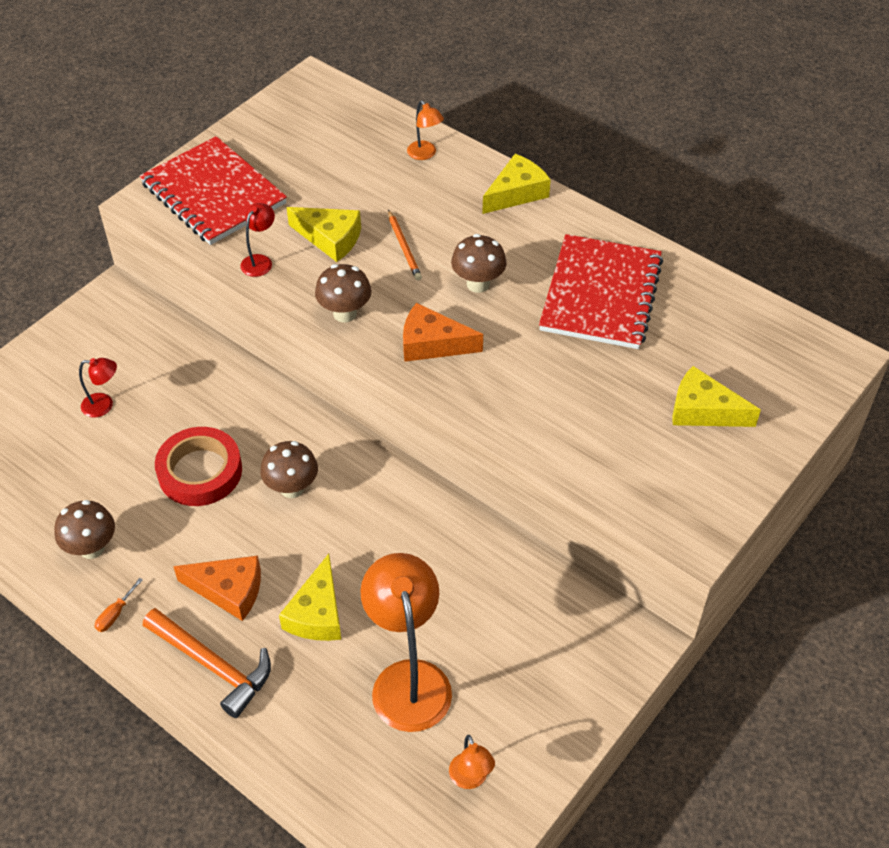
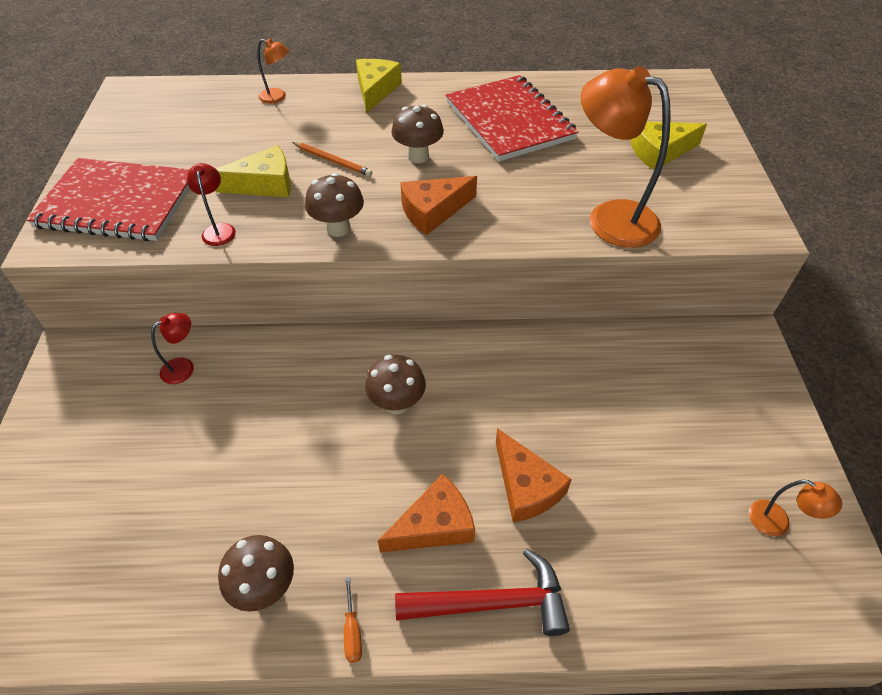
camera: 40 degrees left, 0 degrees up
(104, 405) = (150, 449): red lamp -> red lamp (184, 367)
(200, 471) = (302, 444): red tape -> none
(213, 665) = (491, 602): orange hammer -> red hammer
(317, 613) = (526, 486): yellow cheese -> orange cheese
(408, 679) = (649, 483): orange lamp -> orange lamp (610, 217)

